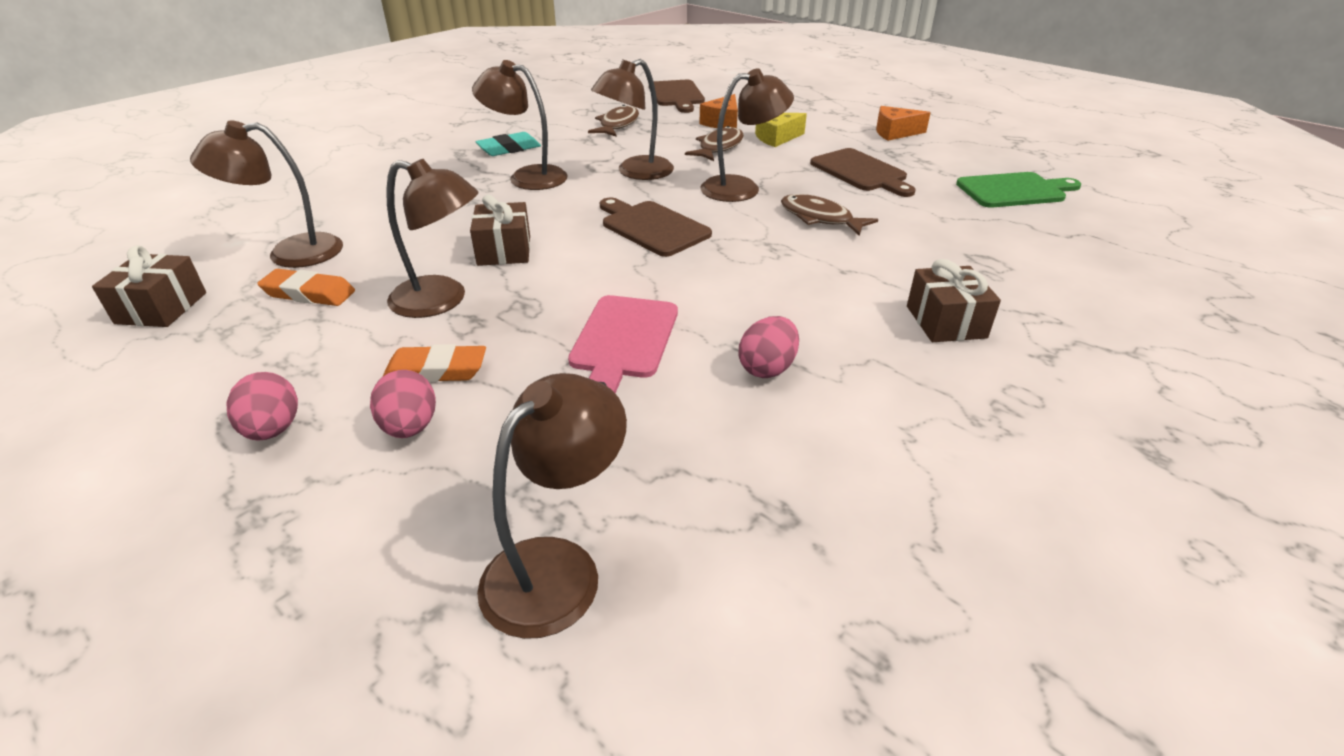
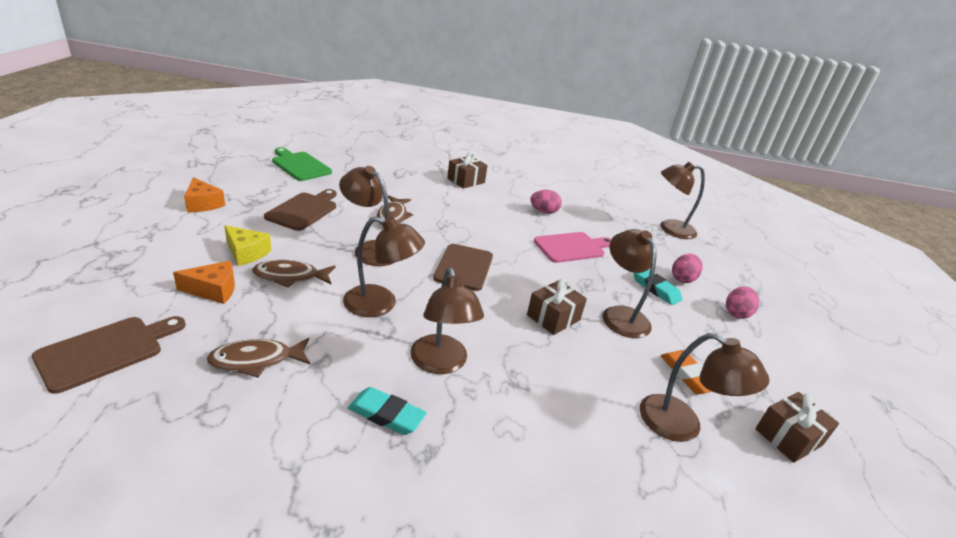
camera: 130 degrees left, 5 degrees down
(436, 371) = (655, 289): orange eraser -> turquoise eraser

